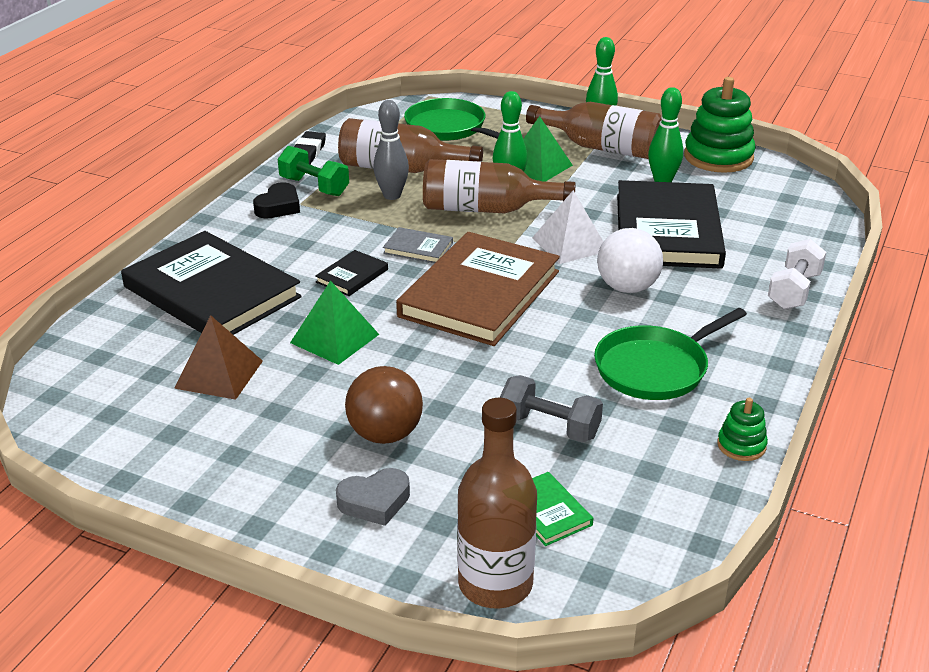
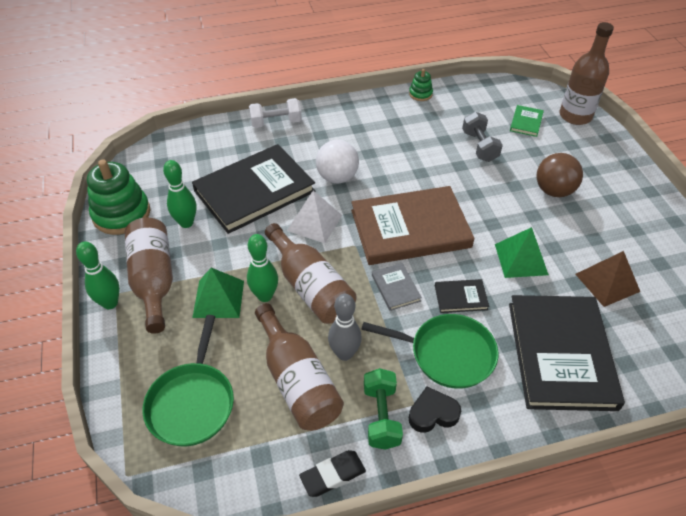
camera: 130 degrees left, 15 degrees up
(375, 502) = (590, 168): grey heart -> none
(655, 368) = (398, 137): green pan -> green pan (448, 354)

